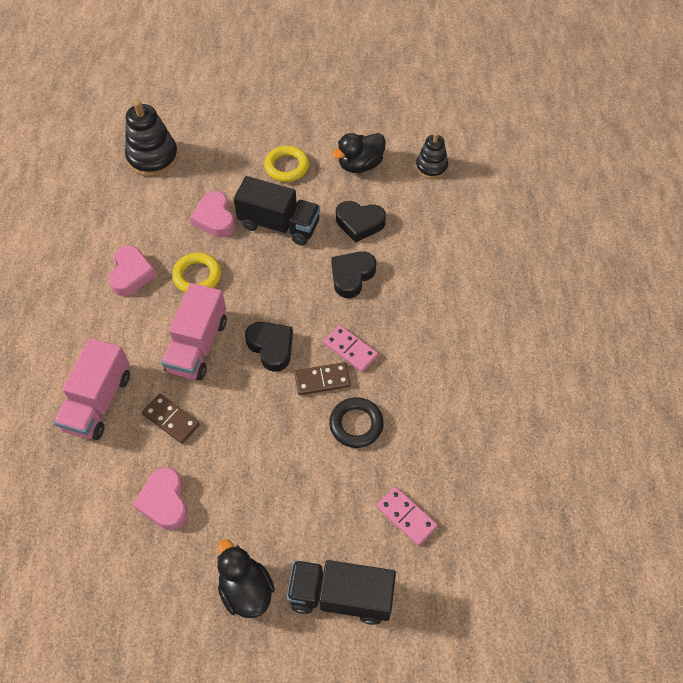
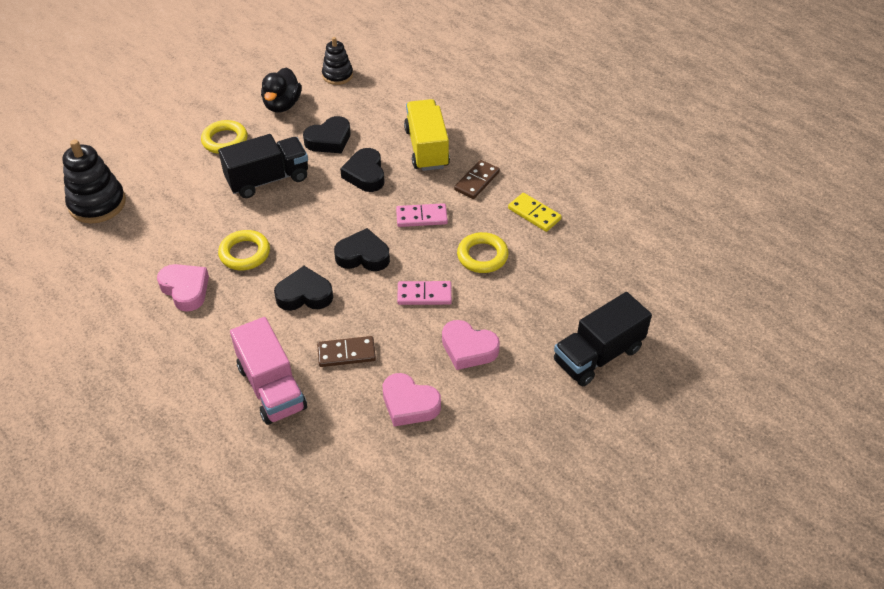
camera: 45 degrees left, 10 degrees down
(197, 345) = (304, 295): pink truck -> black heart
(215, 218) = (209, 208): pink heart -> pink heart (468, 349)
(246, 589) = (534, 404): black duck -> none
(322, 380) = (425, 248): brown domino -> brown domino (477, 181)
(356, 424) = (482, 256): black ring -> yellow ring
(406, 516) = (580, 280): pink domino -> pink domino (424, 295)
(425, 289) = (427, 148): none -> yellow truck
(441, 422) = (534, 214): none -> yellow domino

